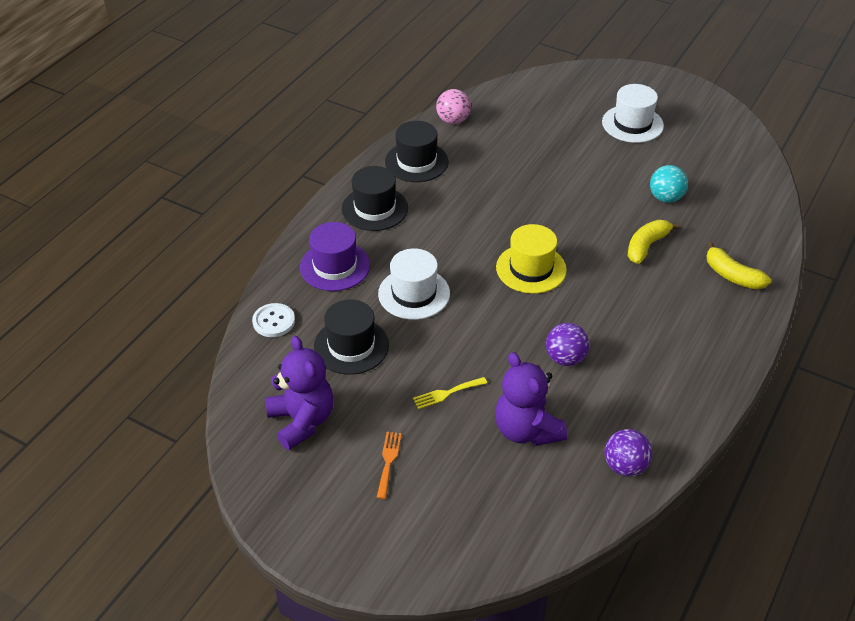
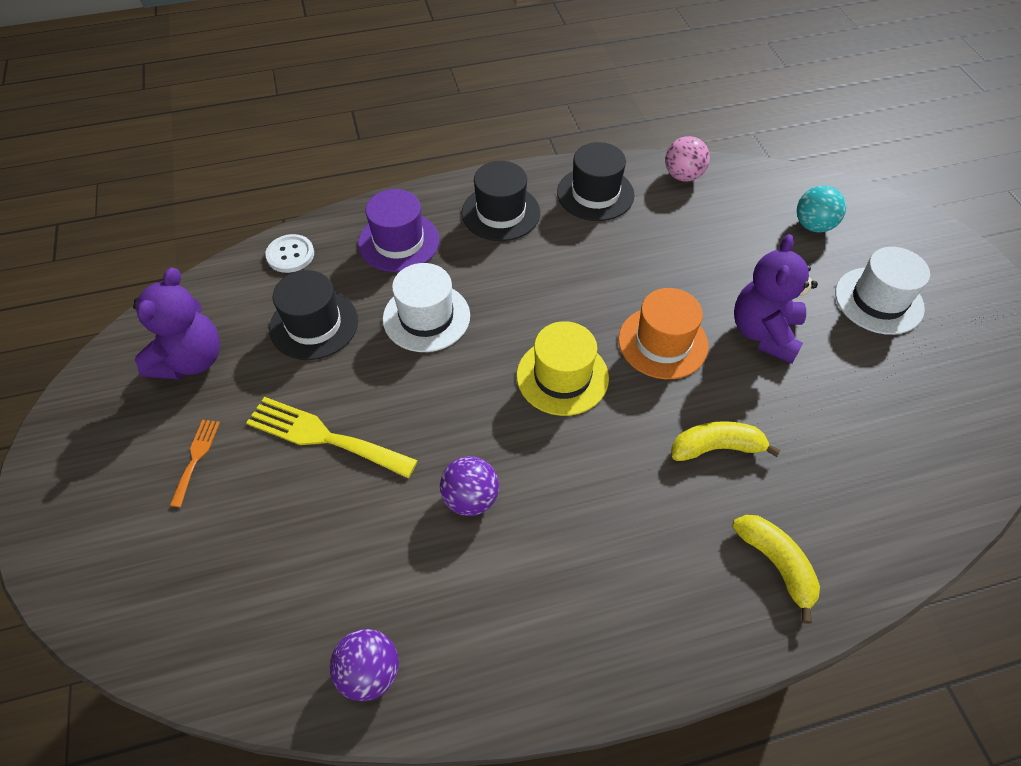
camera: 45 degrees right, 10 degrees up
(388, 461) = (196, 458): orange fork -> orange fork turned 45 degrees counterclockwise
(446, 393) = (324, 437): yellow fork -> yellow fork, size x1.89
(526, 430) = (337, 539): purple teddy bear -> purple teddy bear (764, 333)
(558, 216) = (663, 342): none -> orange hat
(666, 198) = (811, 410): turquoise ball -> turquoise ball (813, 225)
(732, 275) = (776, 564): yellow banana -> yellow banana turned 150 degrees clockwise

